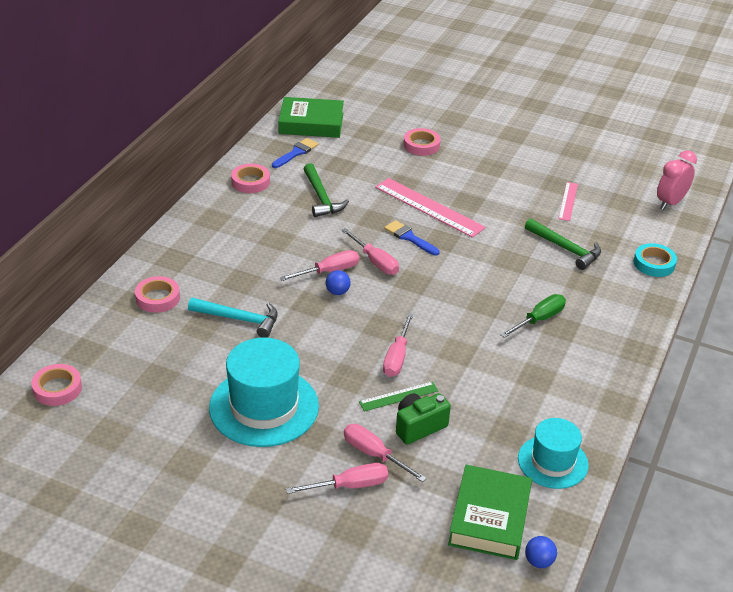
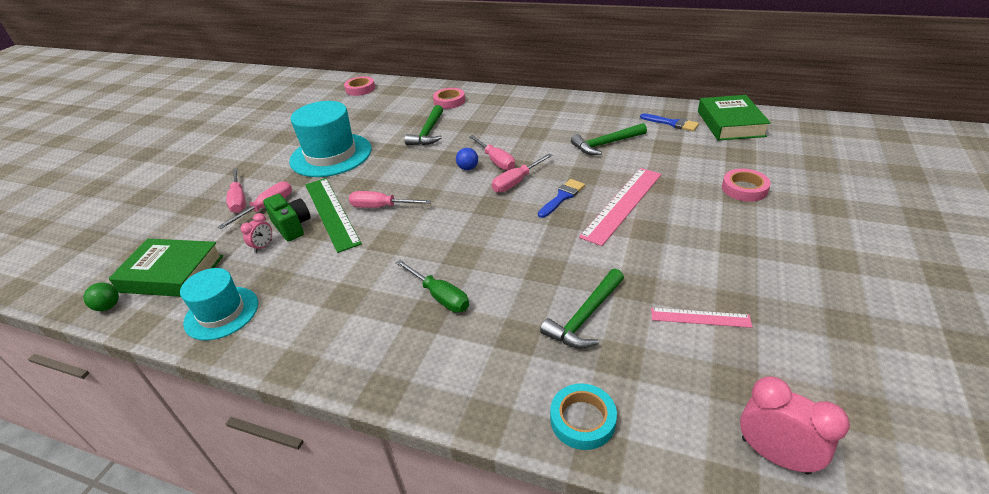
camera: 90 degrees right, 0 degrees up
(239, 319) = (428, 132): turquoise hammer -> green hammer
(250, 182) = (611, 111): pink tape -> none
(398, 396) = (331, 212): green ruler -> green ruler, size x1.85
(451, 446) = (263, 246): none -> pink clock
(539, 561) = (108, 306): blue ball -> green ball

